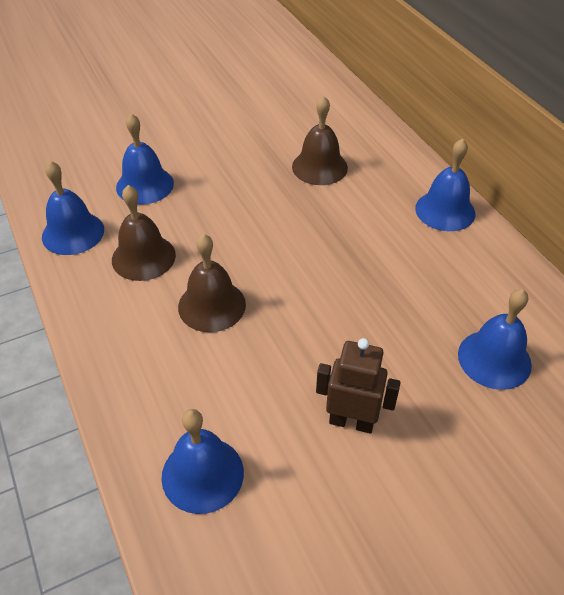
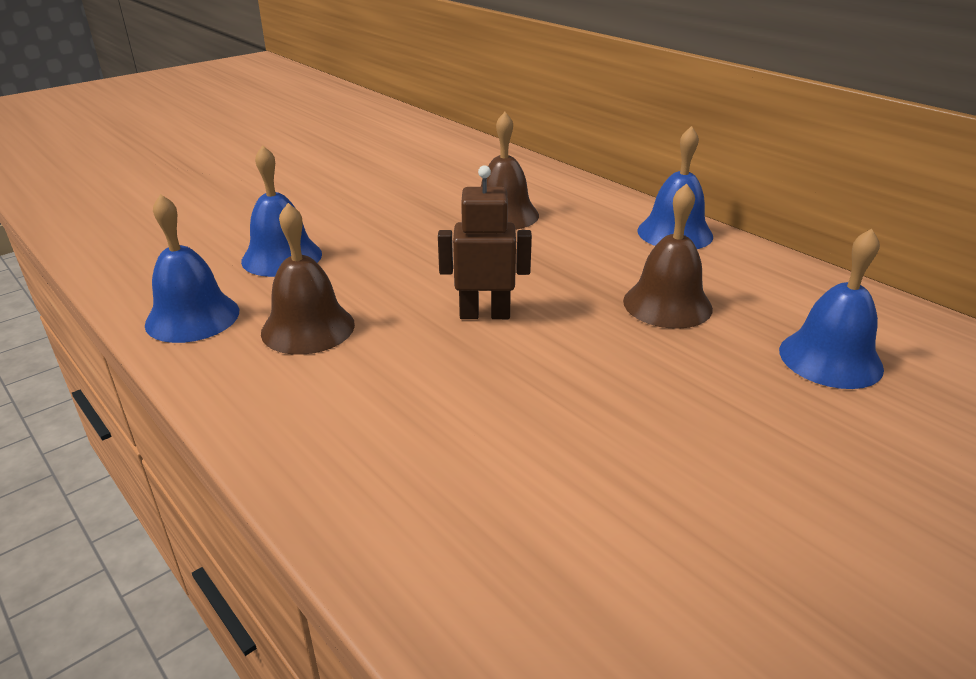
camera: 15 degrees left, 15 degrees down
(202, 474) = (511, 573): blue bell -> none
(212, 305) = (429, 364): brown bell -> brown bell (667, 304)
(351, 421) = (696, 459): brown robot -> brown robot (484, 314)

